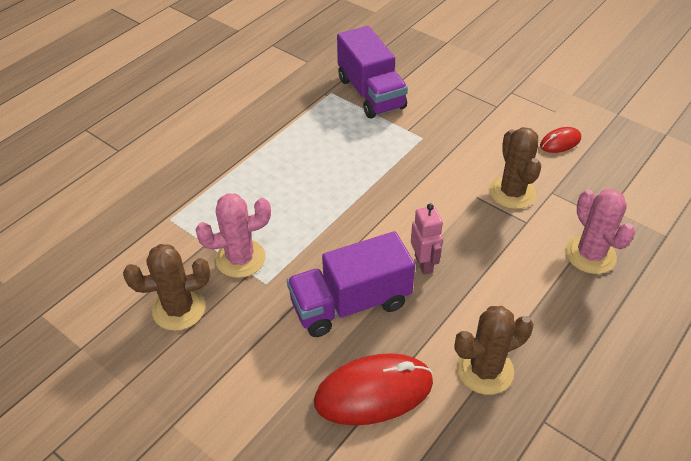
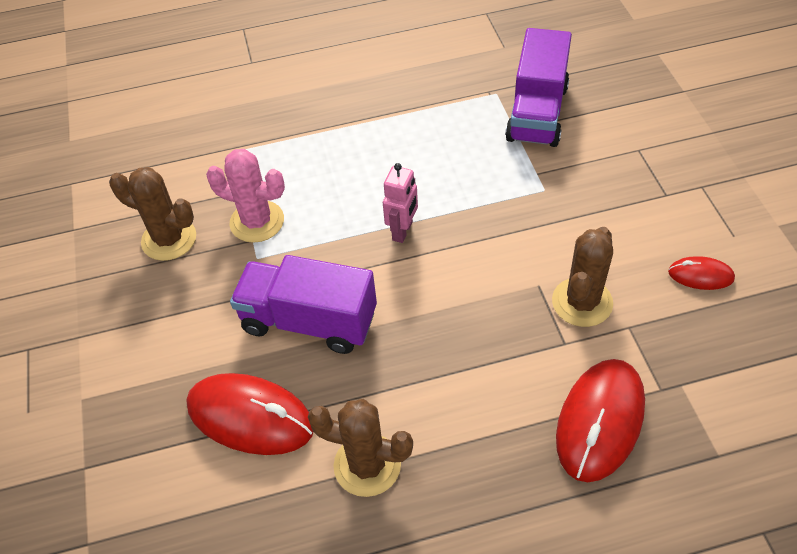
camera: 40 degrees right, 5 degrees up
(424, 264) = (413, 324): pink robot -> pink robot (403, 231)
(590, 255) = (600, 421): pink cactus -> red mouse

